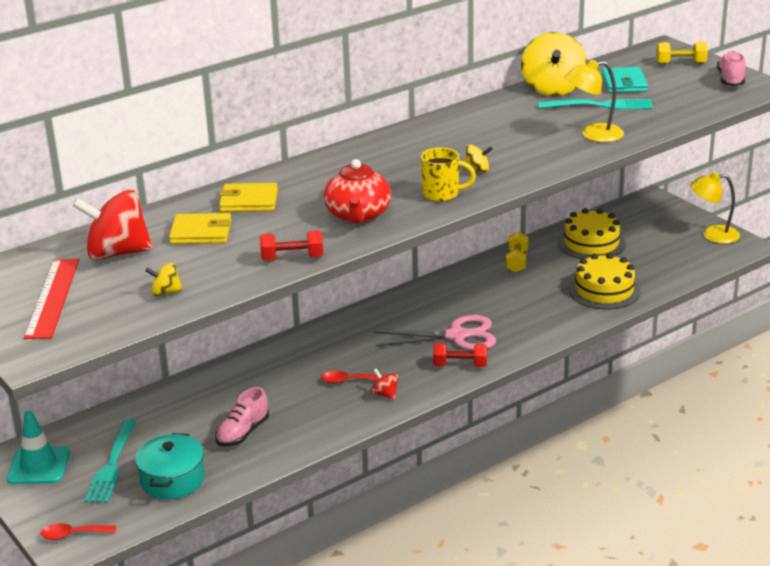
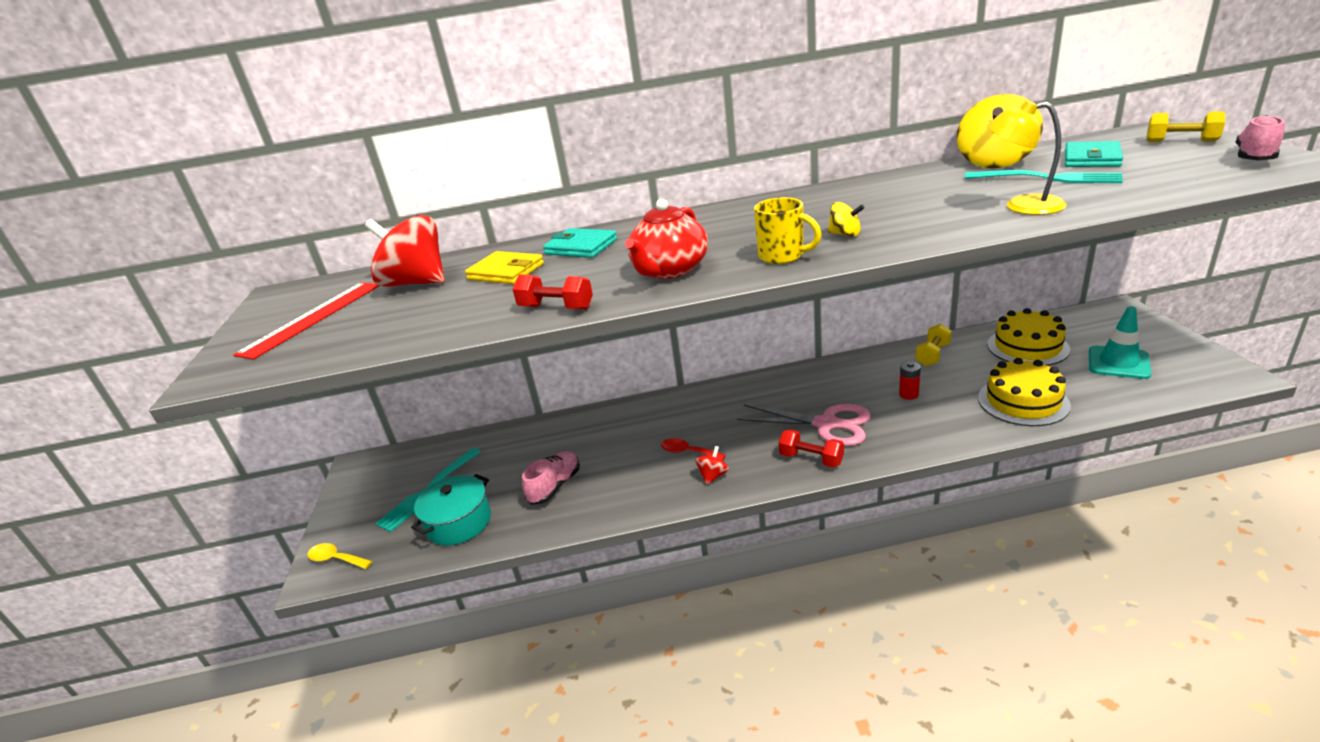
camera: 30 degrees right, 0 degrees up
(38, 466) = (378, 477): turquoise traffic cone -> turquoise traffic cone (1118, 363)
(73, 535) = (336, 559): red spoon -> yellow spoon
(165, 292) = (402, 327): yellow spinning top -> none
(243, 433) = (555, 486): pink shoe -> pink shoe turned 150 degrees clockwise
(249, 201) = (581, 247): yellow wallet -> turquoise wallet
(384, 394) = (713, 476): red spinning top -> red spinning top turned 45 degrees clockwise
(513, 299) = (908, 394): none -> red battery
(713, 235) = (1192, 357): yellow lamp -> none

